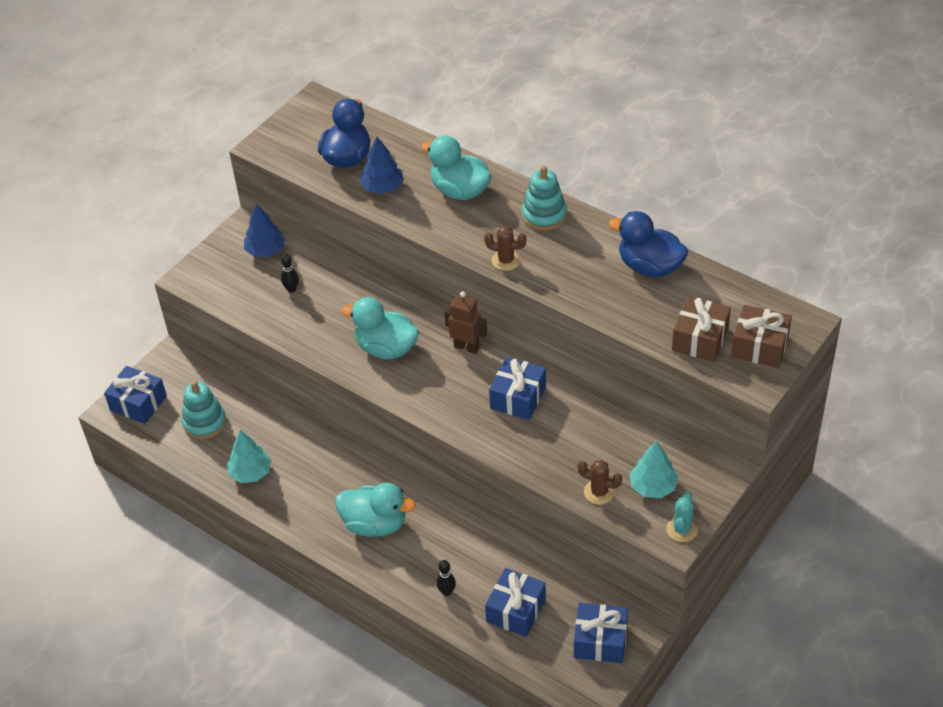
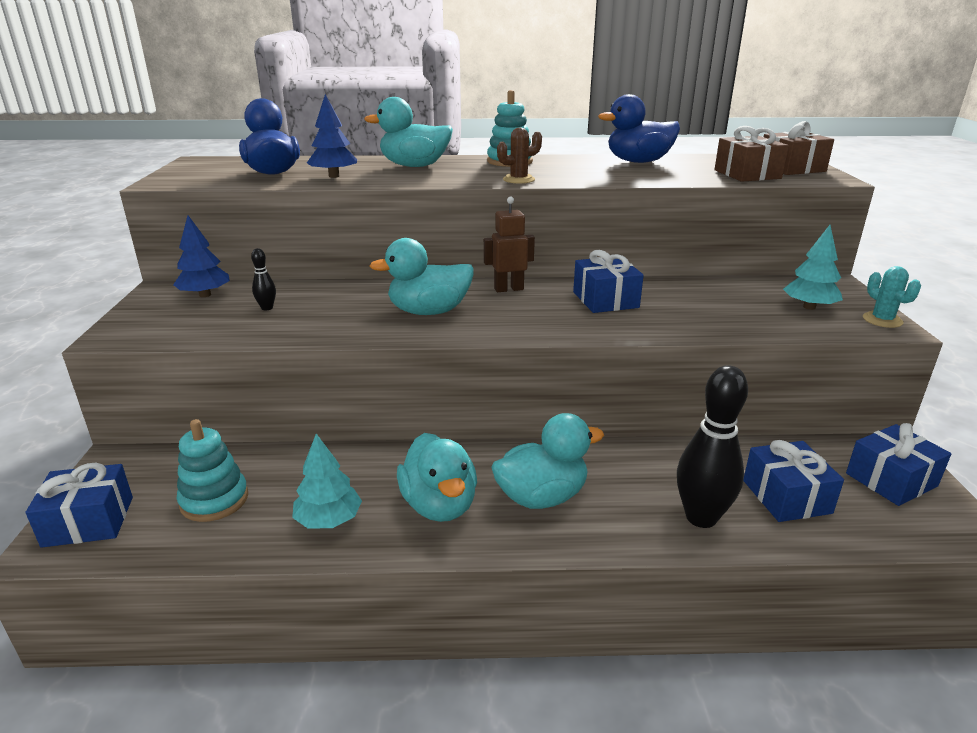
camera: 40 degrees left, 20 degrees down
(315, 496) = (439, 505): none -> turquoise duck
(447, 592) = (701, 517): black bowling pin -> black bowling pin, size x2.25
(599, 492) = (779, 325): brown cactus -> none

